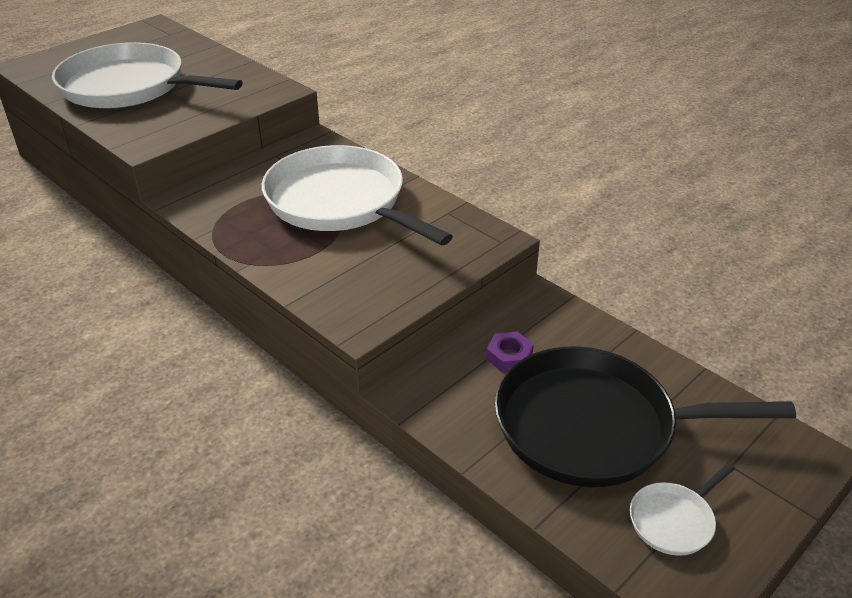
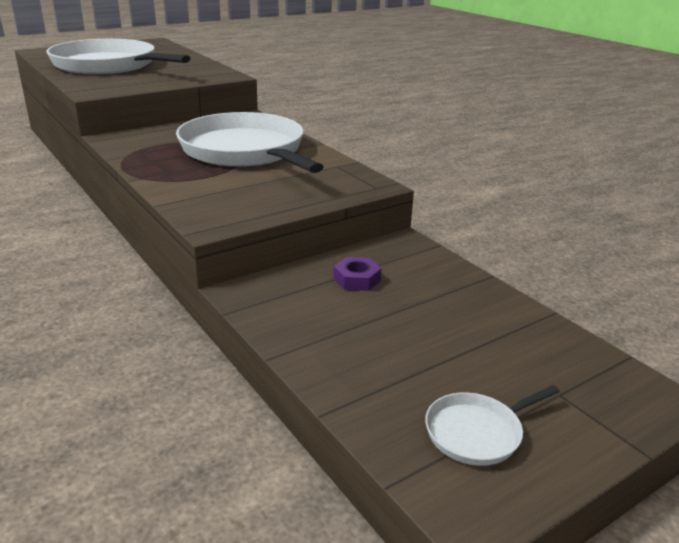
camera: 10 degrees right, 10 degrees down
(593, 426) = (419, 341): black pan -> none

